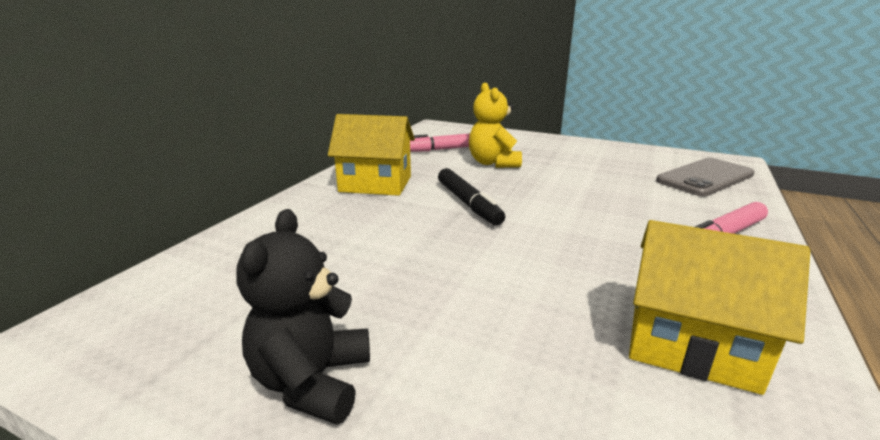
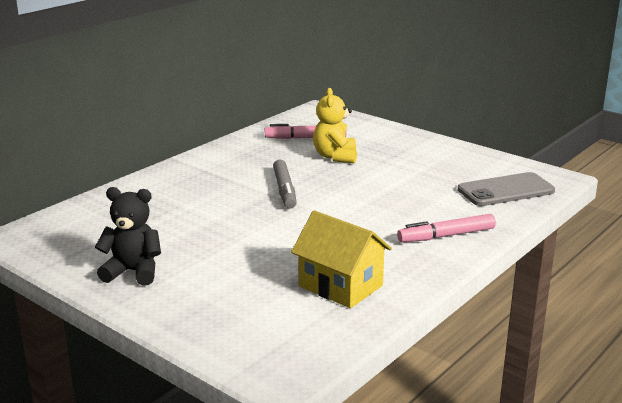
camera: 15 degrees right, 0 degrees up
(312, 381) = (133, 272): black teddy bear -> black teddy bear turned 75 degrees clockwise
(375, 184) = (225, 166): yellow house -> none
(468, 203) = (284, 190): black marker -> grey marker

